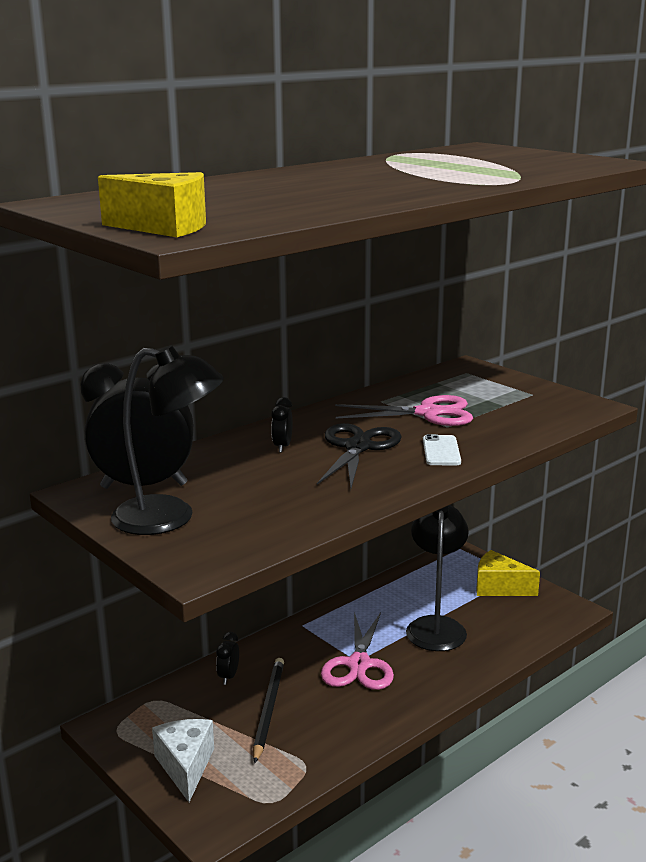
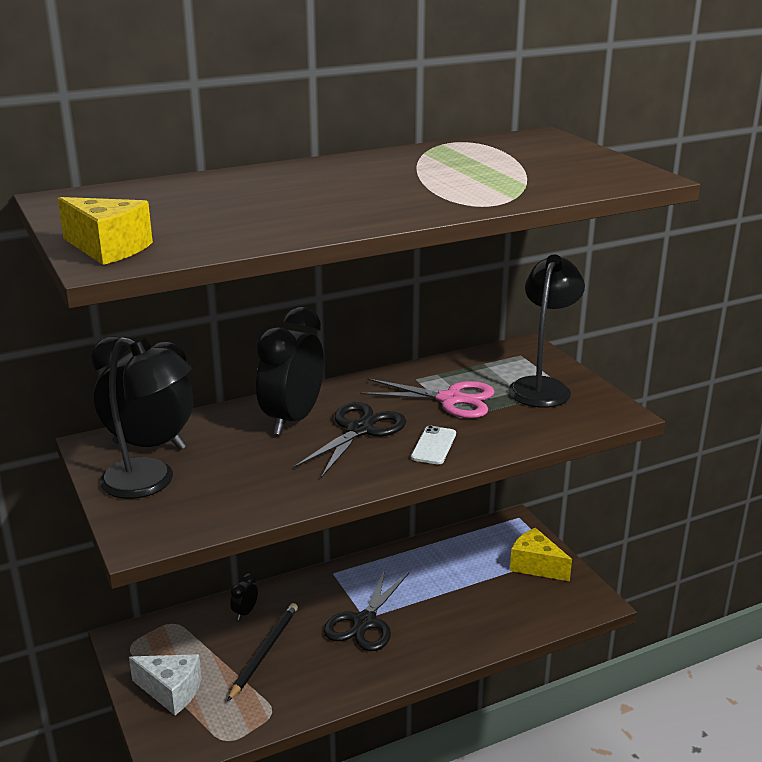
camera: 15 degrees right, 5 degrees up
(185, 766) = (171, 691): white cheese -> white cheese turned 105 degrees clockwise
(282, 447) = (293, 420): black clock -> black clock, size x2.45
(359, 664) = (365, 622): pink scissors -> black scissors
(436, 626) = (454, 596): black lamp -> black lamp (542, 387)

